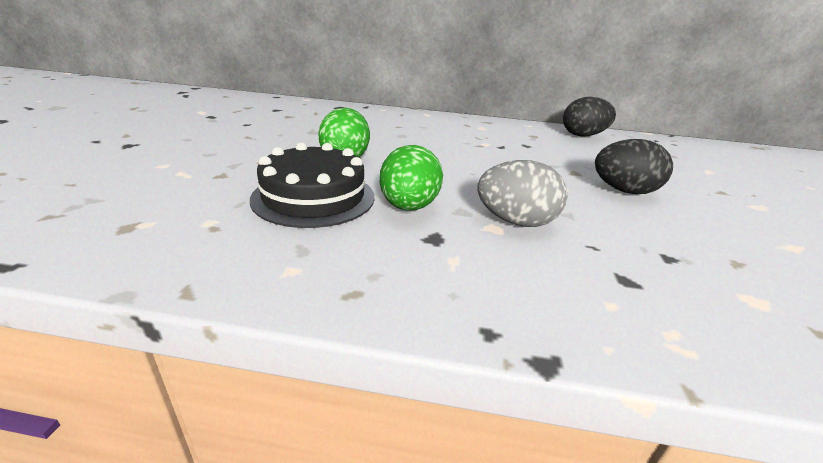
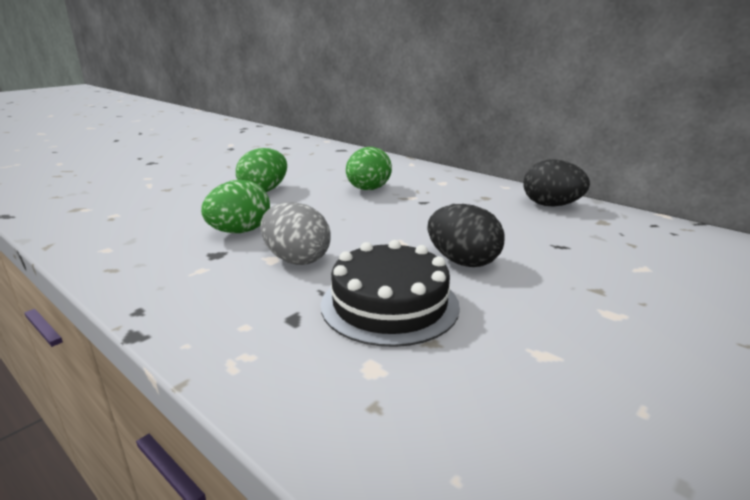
camera: 35 degrees right, 5 degrees down
(314, 197) = (192, 212): black cake -> black cake (389, 304)
(439, 142) = (368, 189): none -> green egg

